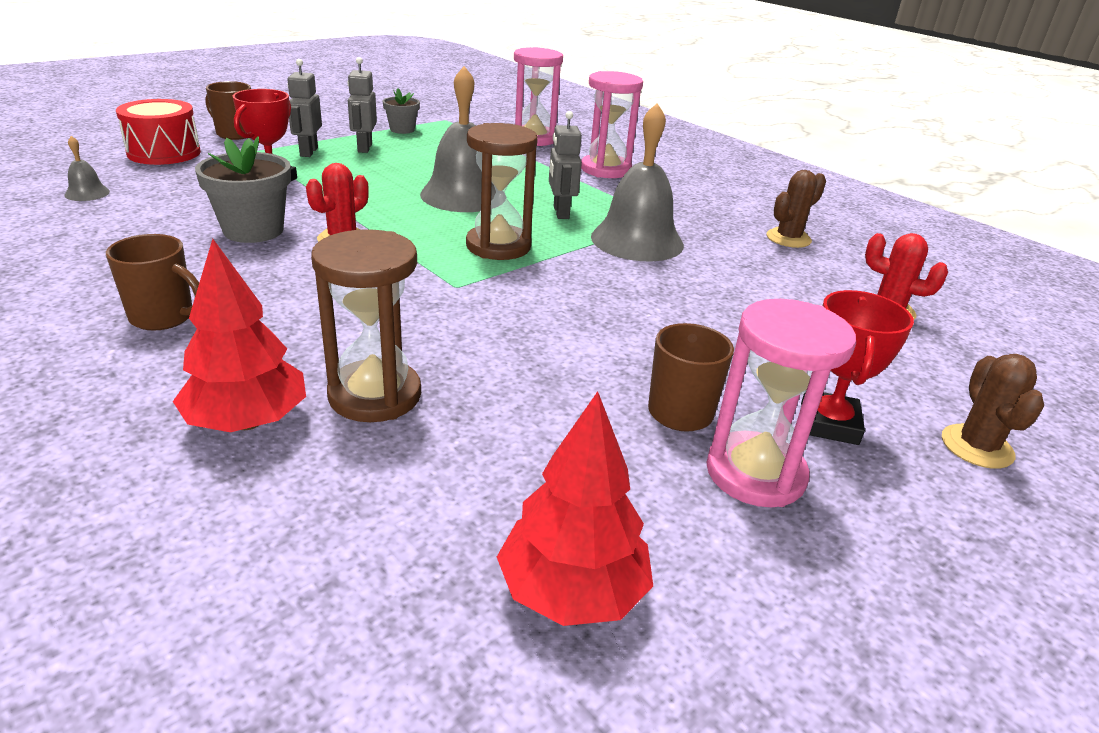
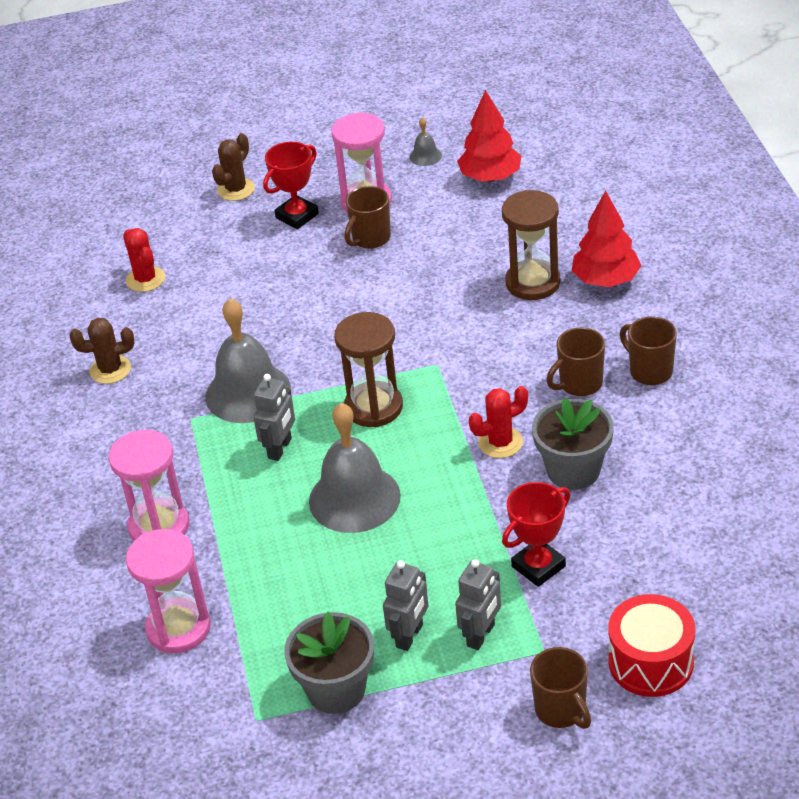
camera: 145 degrees left, 10 degrees up
(87, 193) = (725, 570): grey bell -> grey bell (425, 156)
(263, 293) = (579, 384): none -> brown mug
(402, 129) = (336, 690): grey flower pot -> grey flower pot, size x1.69

